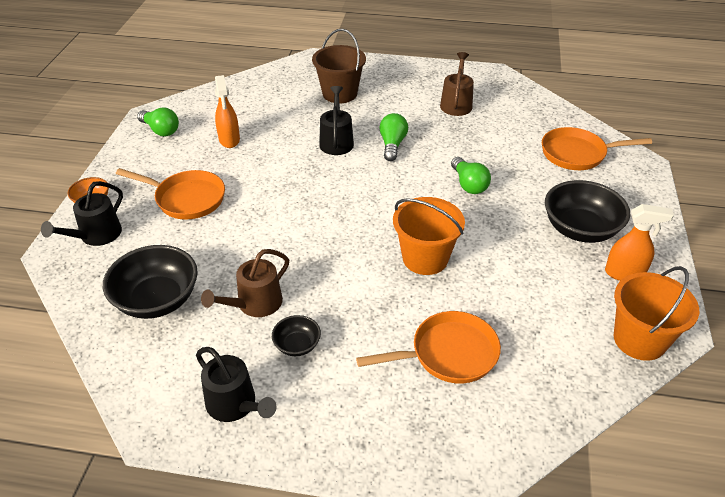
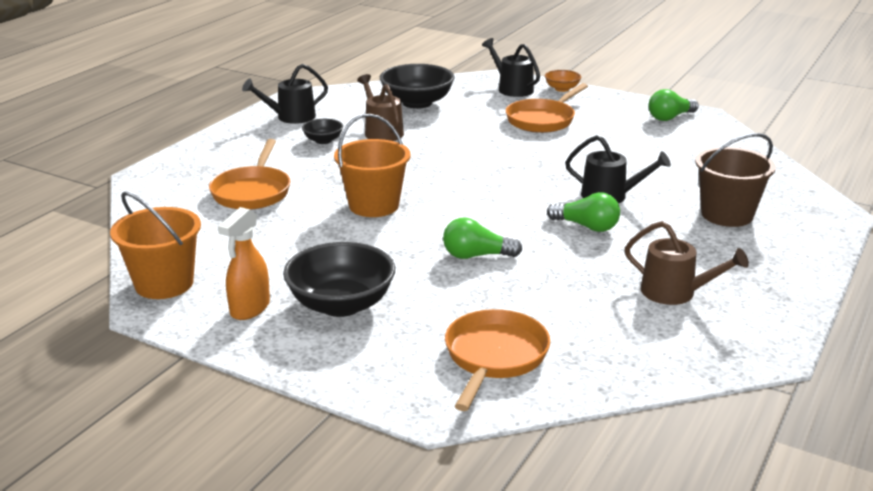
camera: 110 degrees right, 15 degrees down
(229, 140) = (637, 144): orange spray bottle -> none

